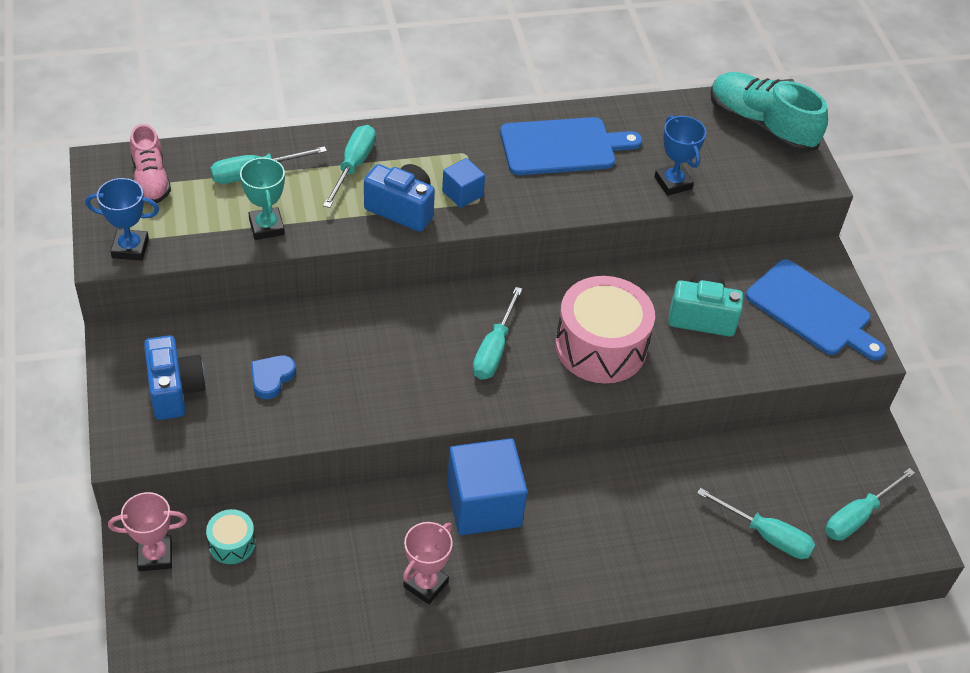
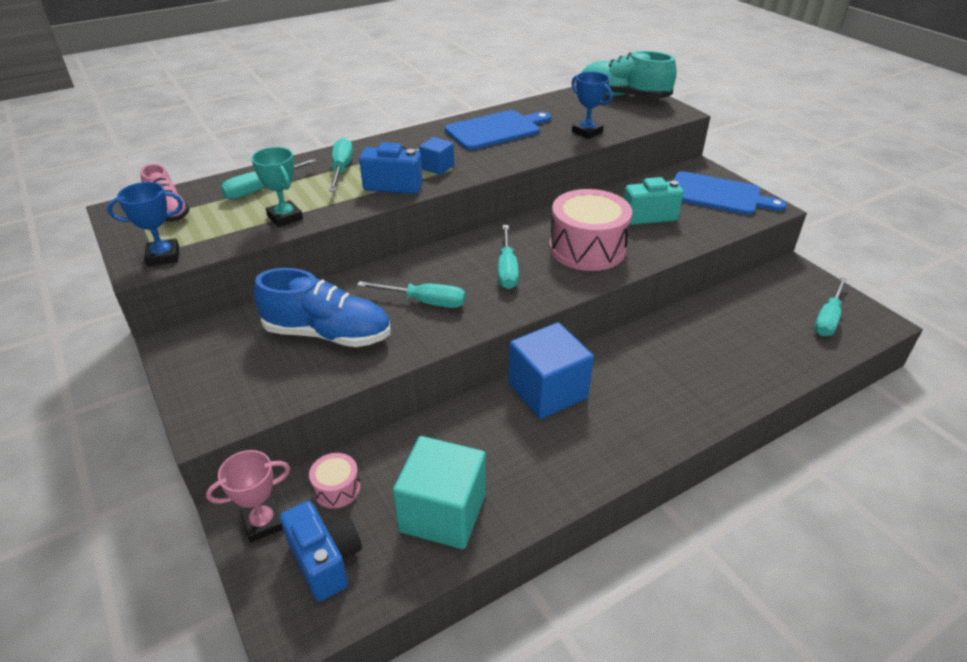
camera: 15 degrees left, 10 degrees down
(175, 390) = (240, 366): blue camera -> blue camera (326, 560)
(232, 544) = (337, 488): turquoise drum -> pink drum
(271, 378) = (328, 334): blue heart -> blue shoe
(319, 602) = (443, 513): none -> turquoise cube
(426, 584) = (532, 467): pink trophy -> none
(766, 535) = (775, 349): turquoise screwdriver -> turquoise screwdriver (424, 302)

